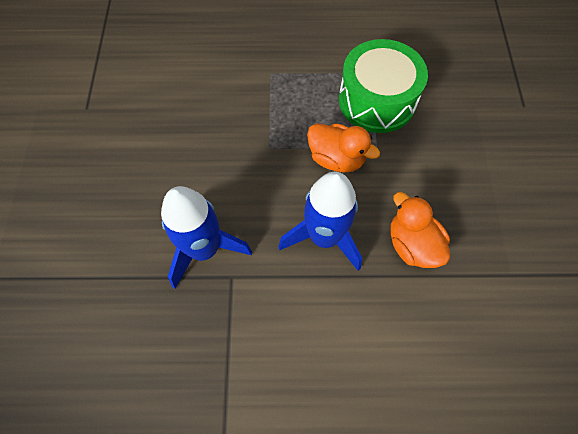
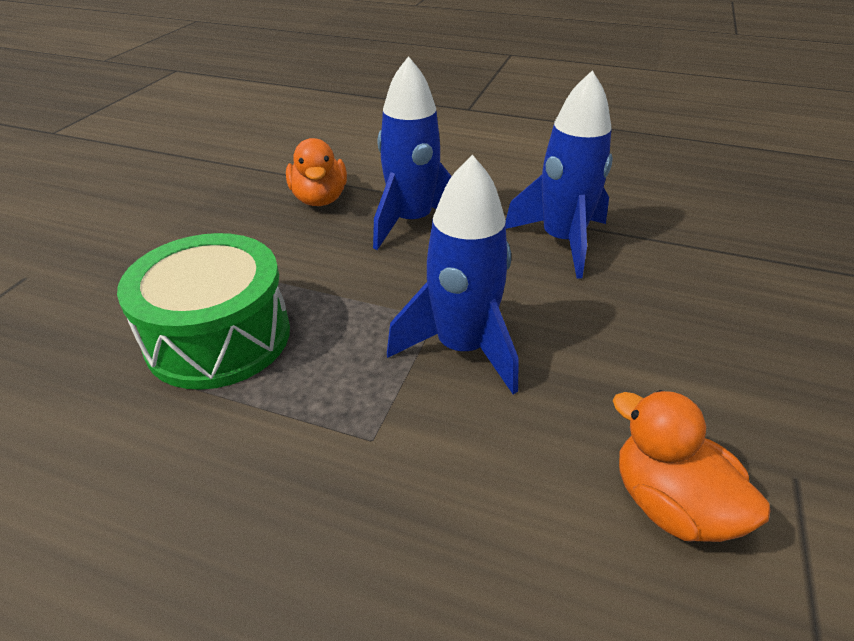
camera: 160 degrees left, 25 degrees down
(247, 131) = (462, 348): none -> blue rocket
(336, 158) = (344, 283): orange duck -> orange duck (670, 504)

